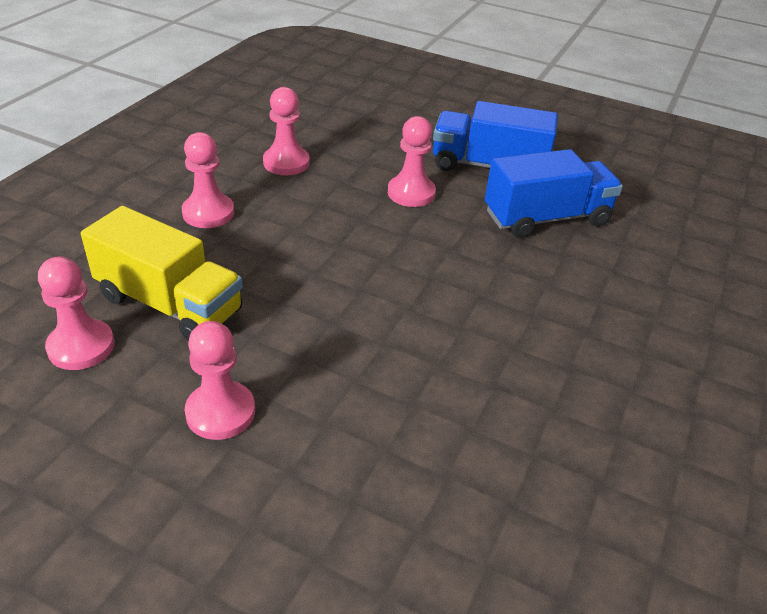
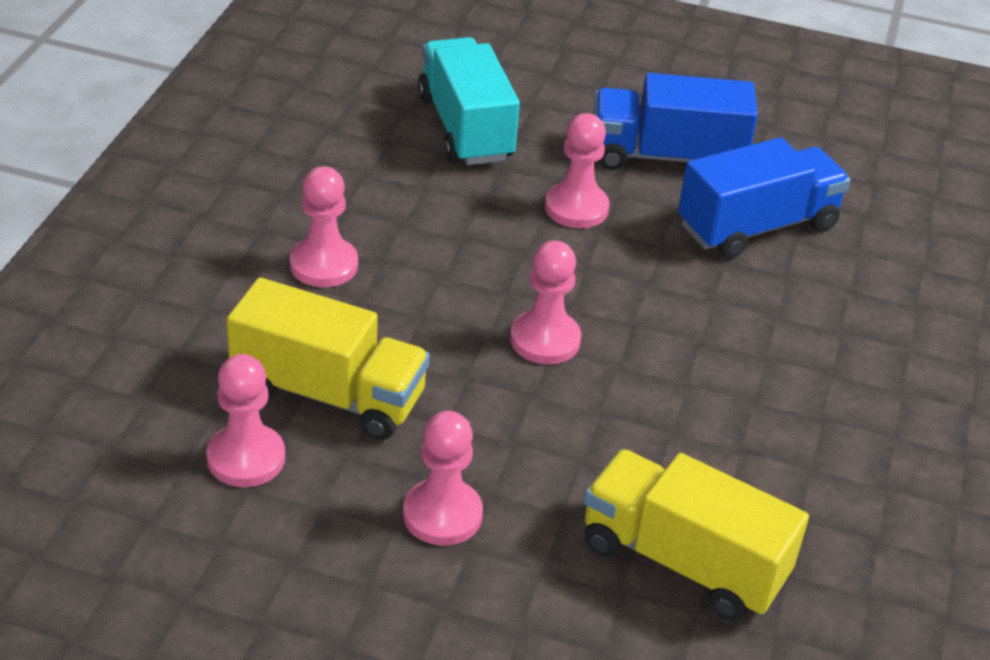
camera: 10 degrees left, 0 degrees up
(286, 163) = (397, 179): pink pawn -> pink pawn (545, 340)
(347, 136) = (465, 128): none -> turquoise truck
(417, 480) = (683, 561): none -> yellow truck

